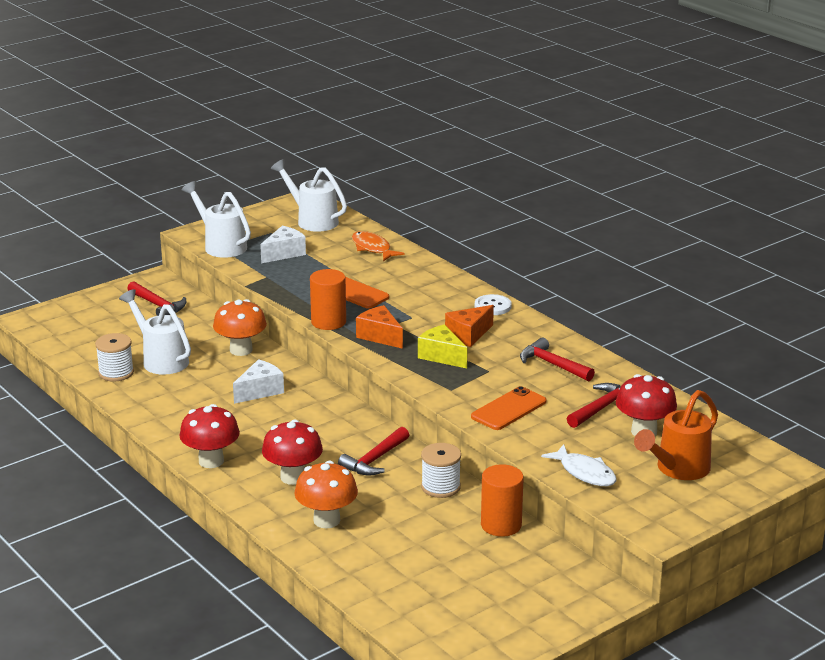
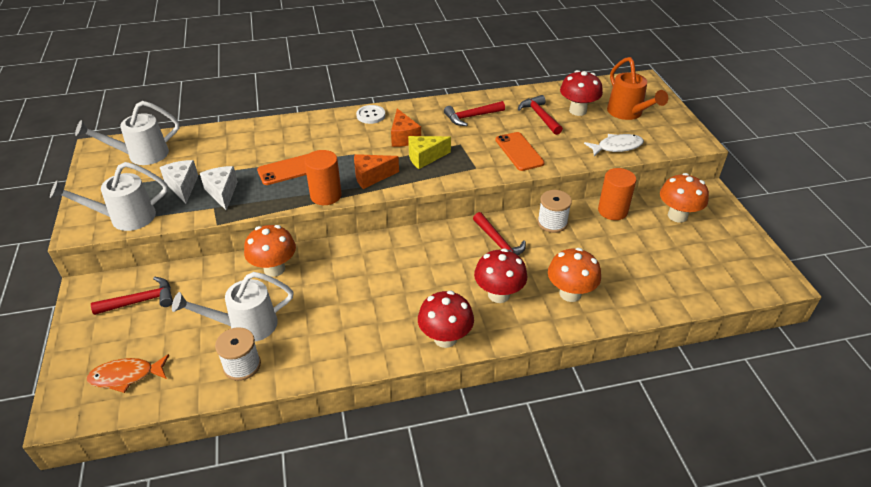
camera: 65 degrees left, 15 degrees up
(260, 391) = (352, 276): white cheese -> white cheese (222, 192)
(372, 248) = (226, 140): orange fish -> orange fish (126, 376)
(533, 575) = (677, 216): none -> orange mushroom

